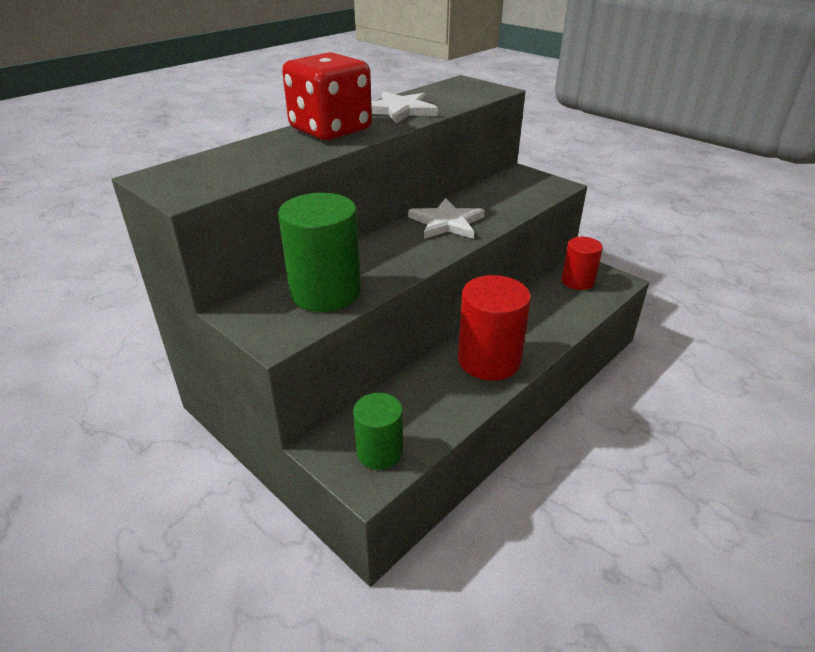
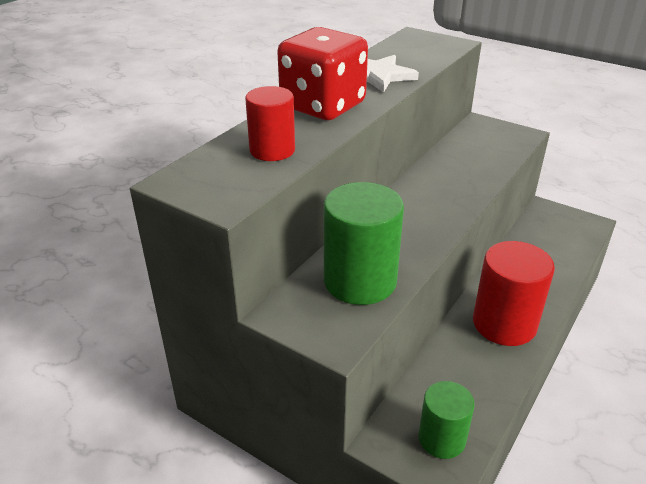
camera: 10 degrees left, 0 degrees up
(446, 223) = (438, 187): white star -> none
(577, 281) = (551, 228): red cylinder -> red cylinder (272, 150)

